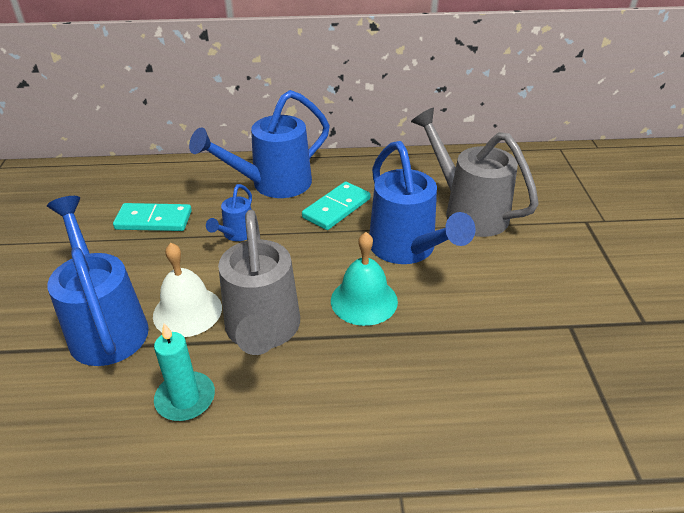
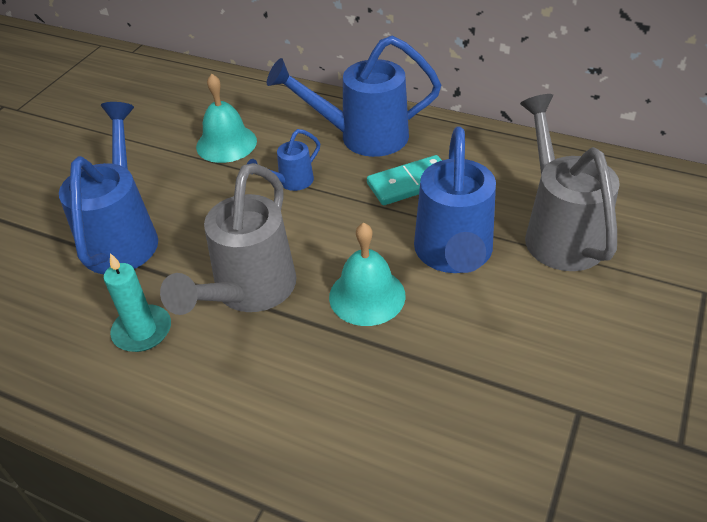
camera: 30 degrees right, 5 degrees up
(154, 220) = (226, 143): turquoise domino -> turquoise bell
(187, 311) = (197, 247): white bell -> none

